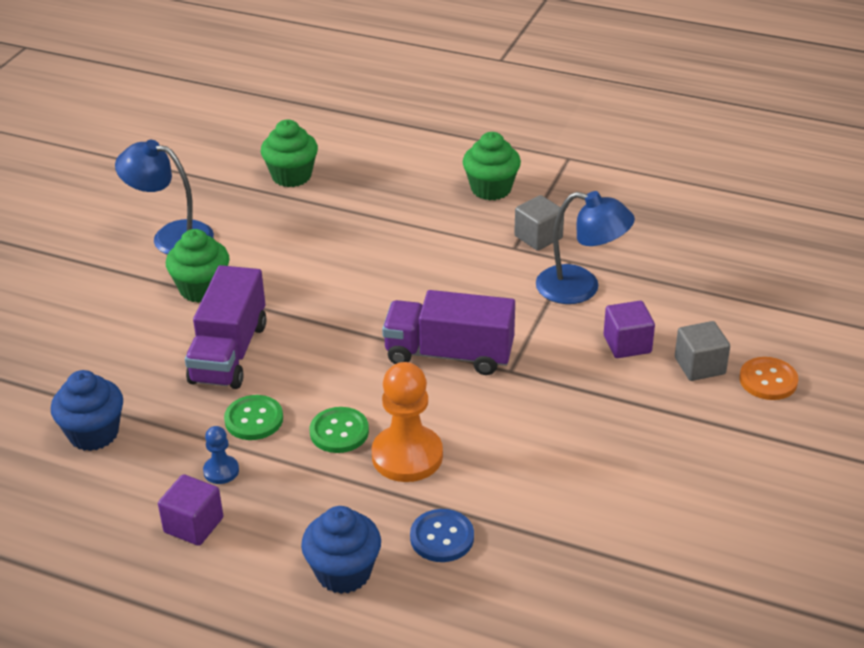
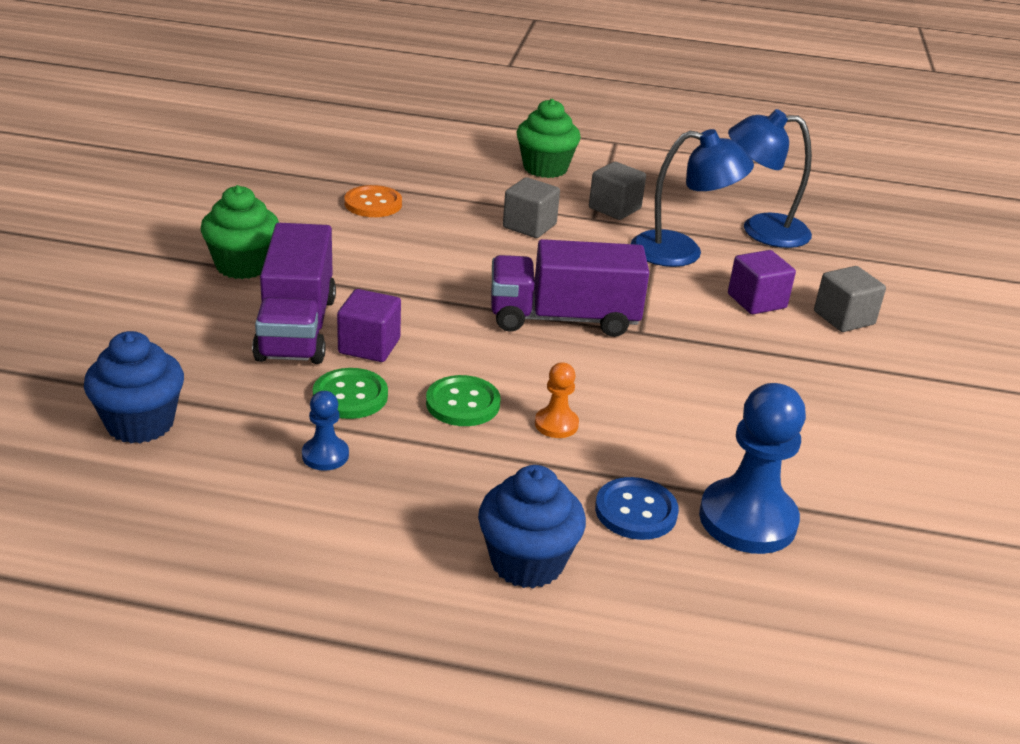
camera: 15 degrees left, 5 degrees down
(171, 236) = (191, 216): blue lamp -> blue lamp (761, 230)
(193, 525) = (306, 521): purple cube -> purple cube (369, 346)
(291, 176) = (318, 160): green cupcake -> none
(407, 456) = (556, 424): orange pawn -> orange pawn, size x0.49
(454, 255) = (529, 226): none -> grey cube
(528, 552) = (747, 519): none -> blue pawn
(768, 380) = (922, 328): orange button -> orange button (373, 204)

